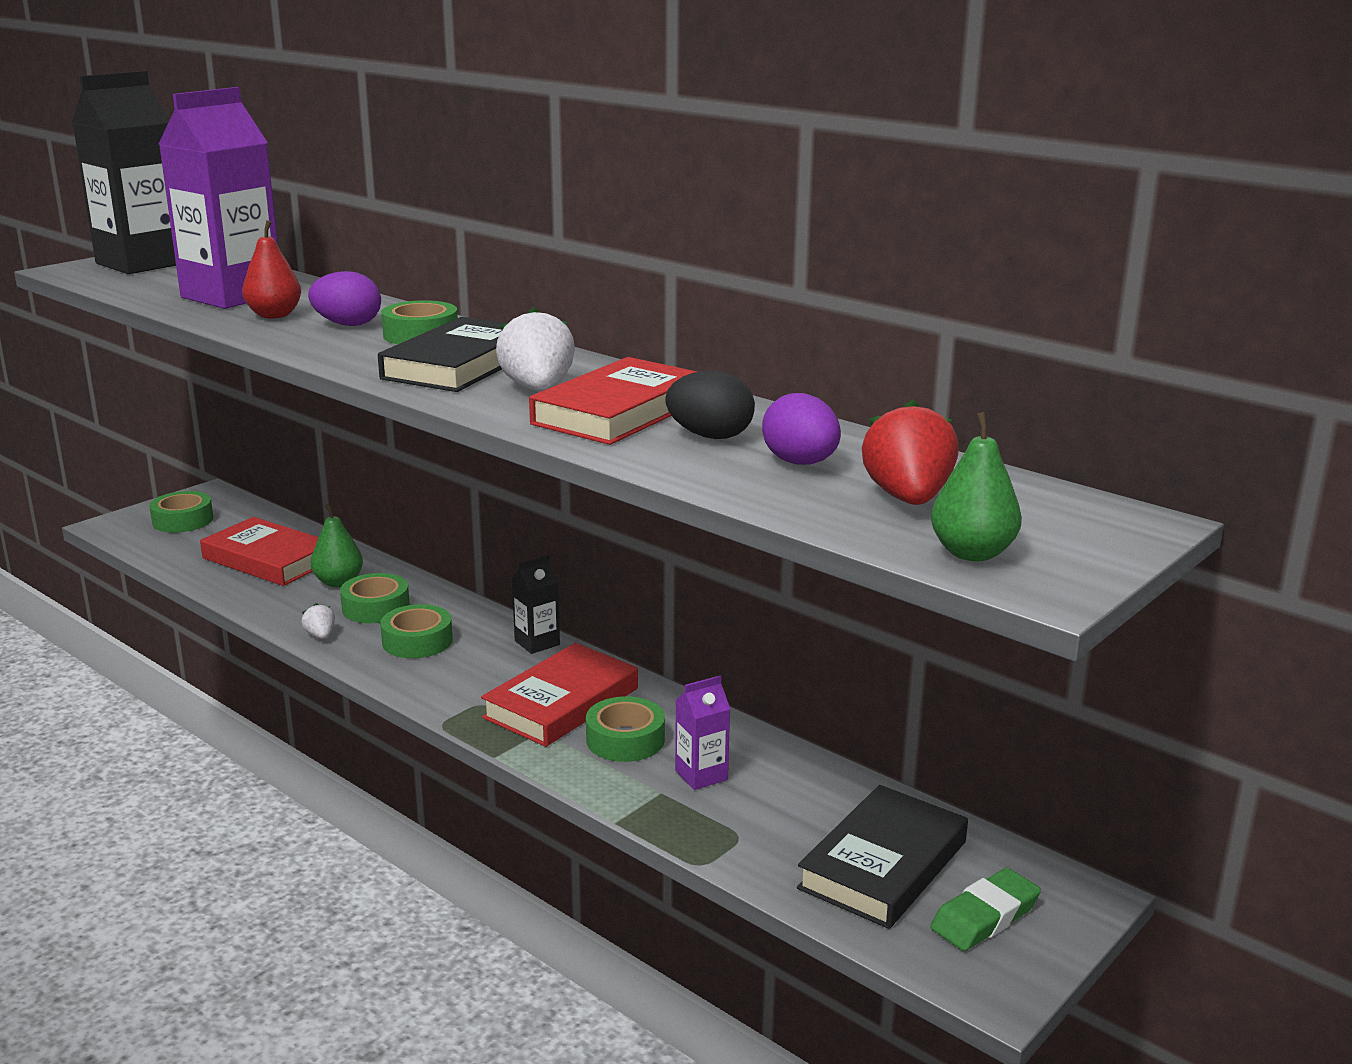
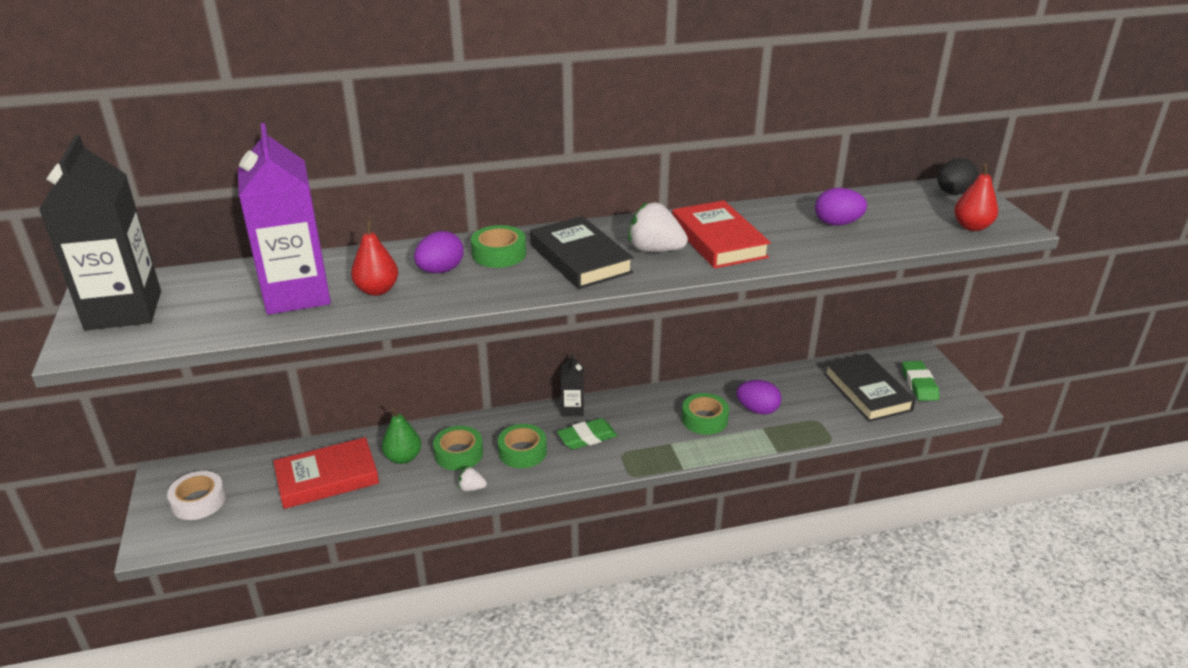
camera: 55 degrees left, 10 degrees up
(182, 520) = (199, 501): green tape -> white tape
(489, 670) = (587, 437): none -> green eraser
(562, 703) = (648, 426): red book -> none
(701, 775) = (757, 410): purple carton -> purple egg
(710, 436) = (780, 231): black egg -> black egg (953, 193)
(908, 498) = (901, 217): red strawberry -> none
(972, 553) = (972, 227): green pear -> red pear

